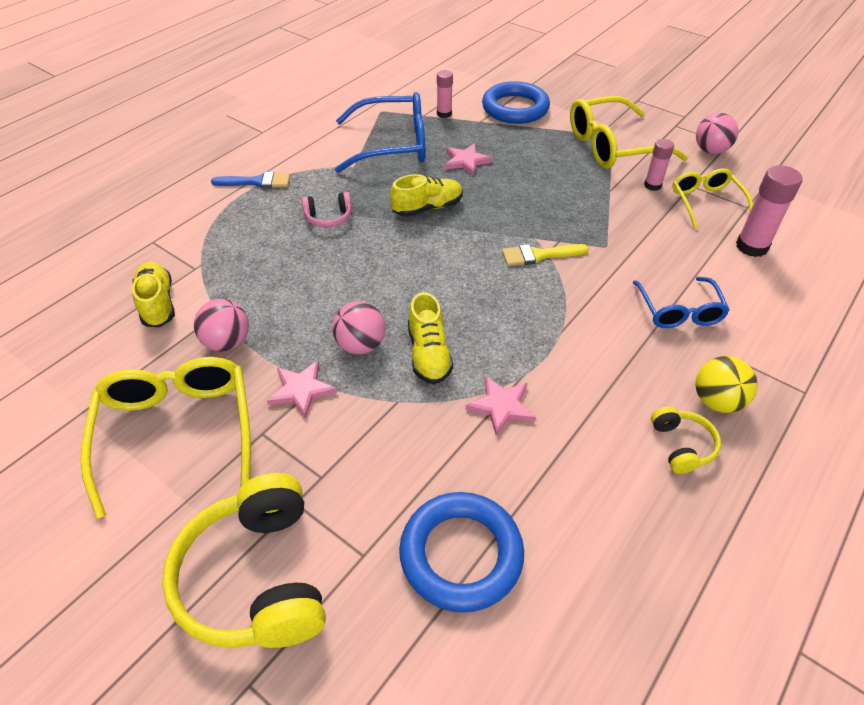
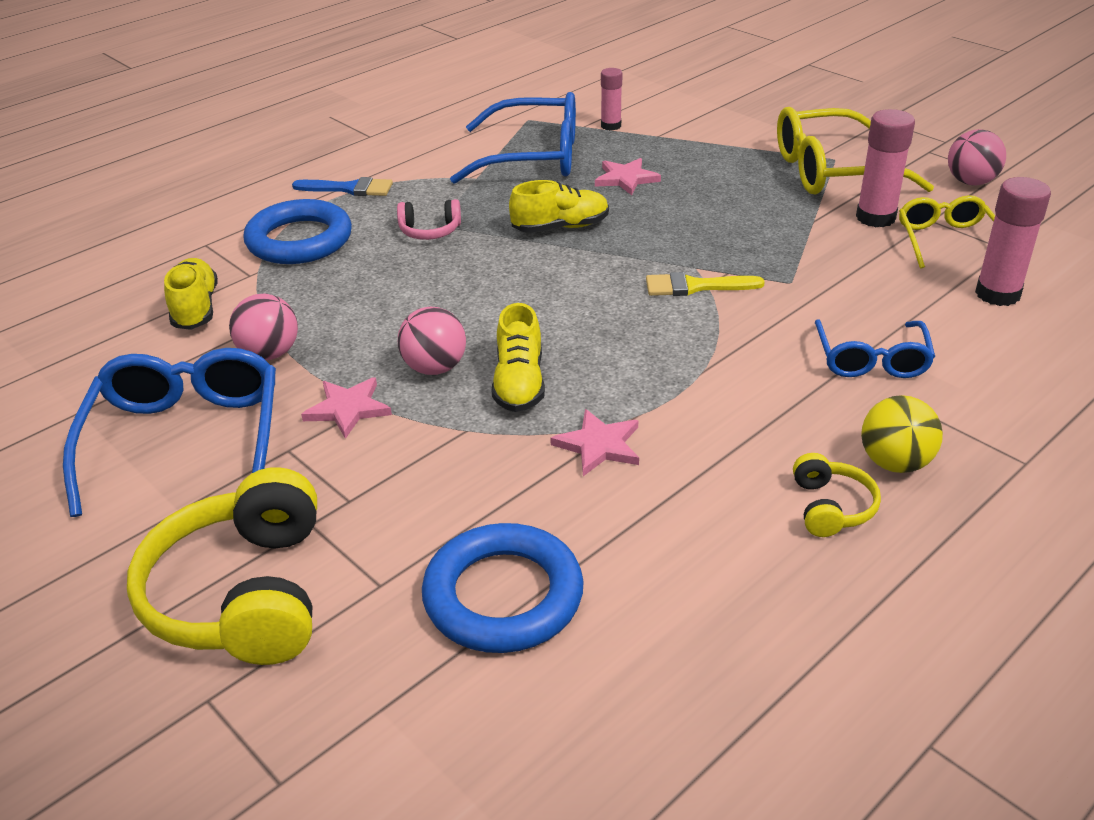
camera: 10 degrees right, 10 degrees down
(177, 431) = (186, 440): yellow glasses -> blue glasses
(515, 108) = (708, 123): blue ring -> blue ring (299, 240)
(652, 185) = (875, 217): pink glue stick -> pink glue stick, size x1.63

